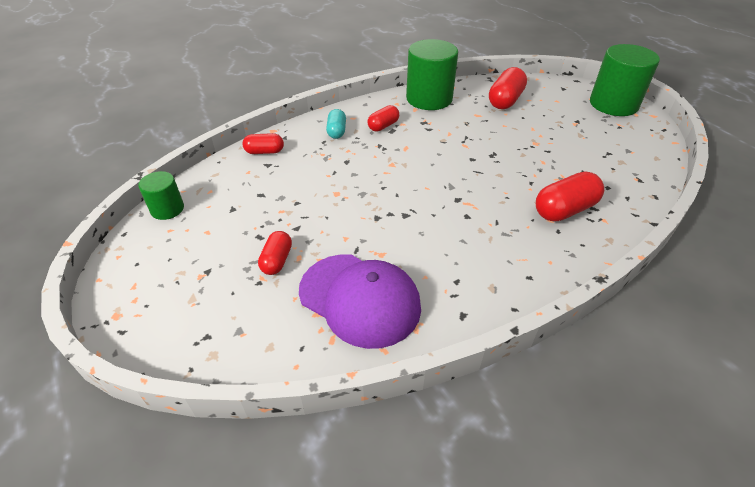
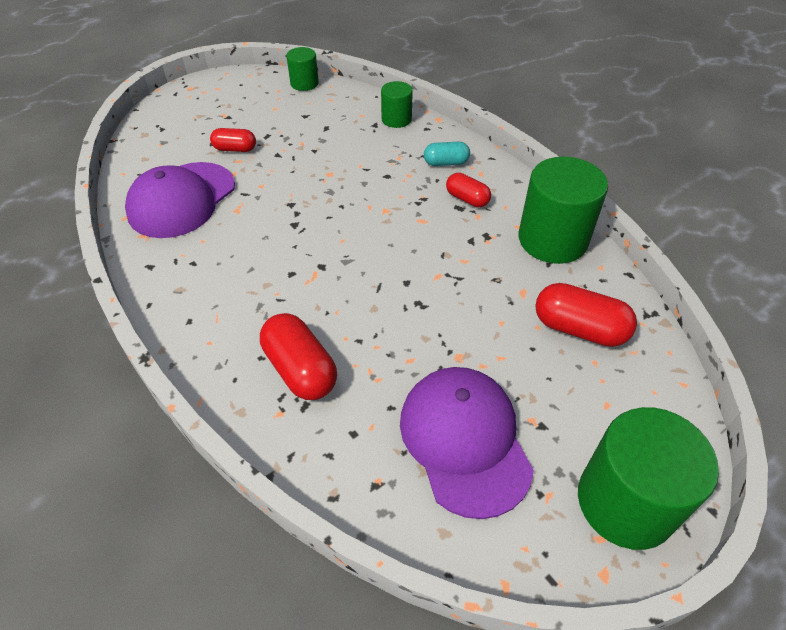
camera: 85 degrees right, 5 degrees up
(264, 152) = (396, 119): red capsule -> green cylinder
(597, 146) = (464, 440): none -> purple cap

